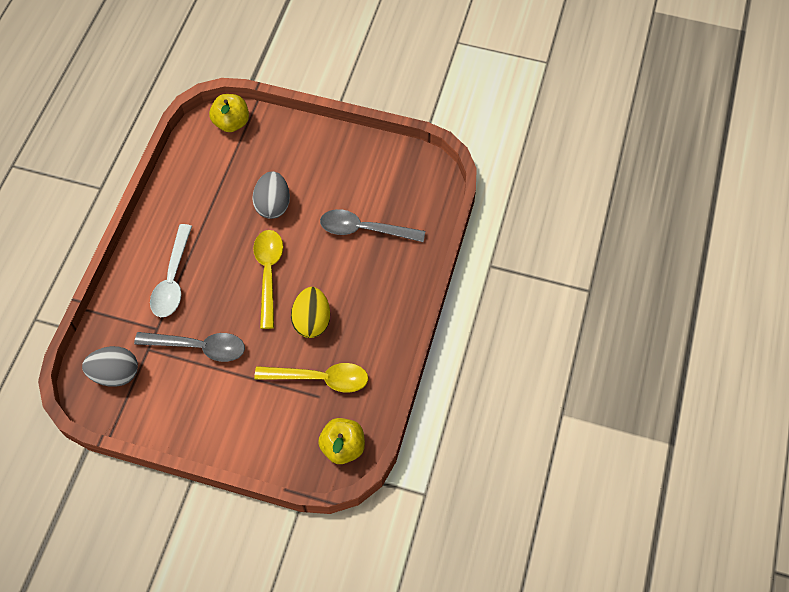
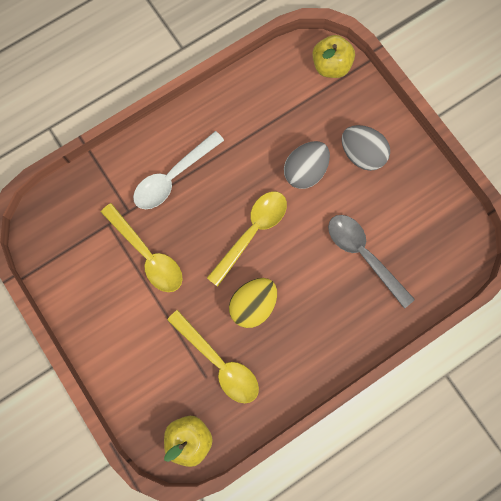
camera: 40 degrees right, 15 degrees up
(116, 374) = (68, 226): grey egg -> grey egg (361, 154)
(199, 347) = (147, 254): grey spoon -> yellow spoon

